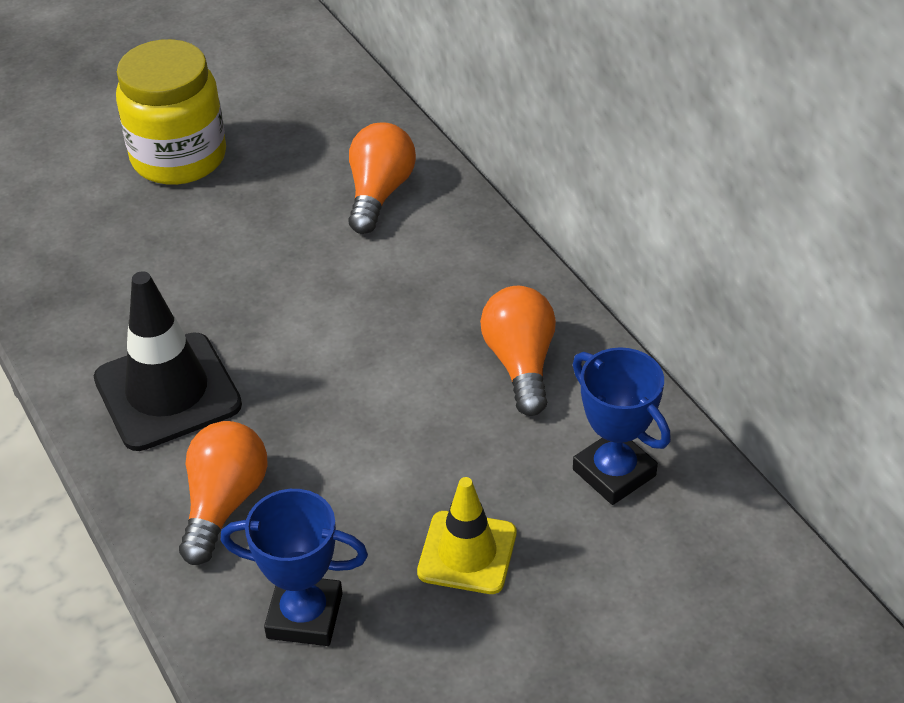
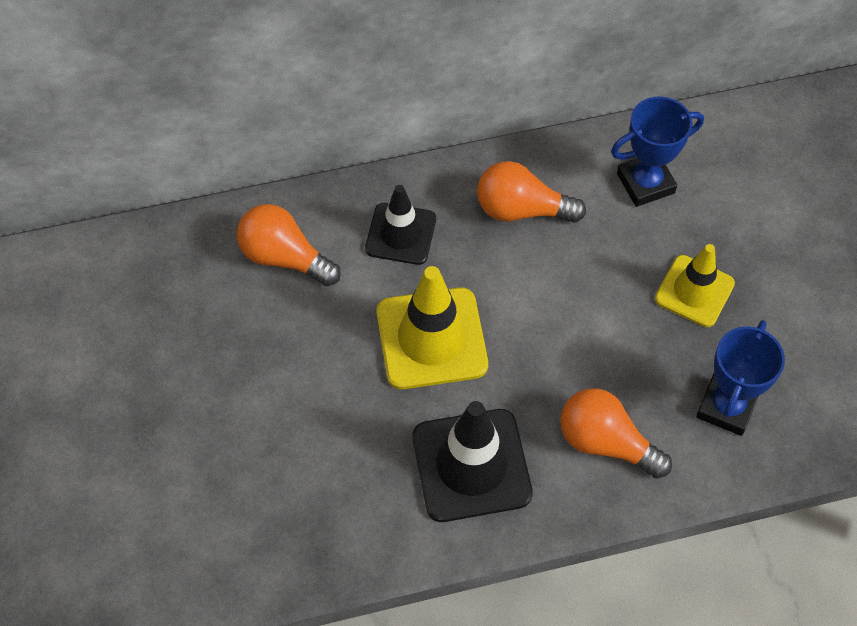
camera: 75 degrees left, 15 degrees up
(179, 157) = (162, 408): yellow jar -> none
(317, 325) = (431, 338): none -> yellow traffic cone
(444, 271) = (401, 234): none -> black traffic cone

